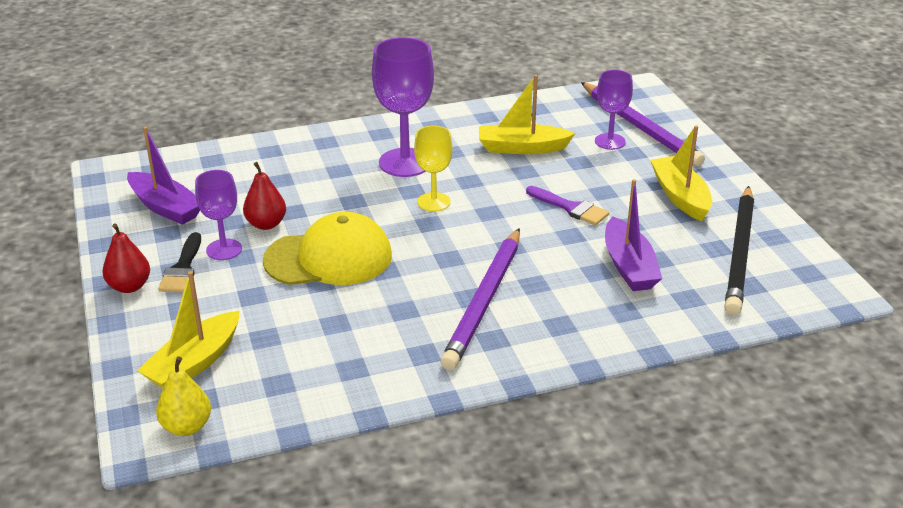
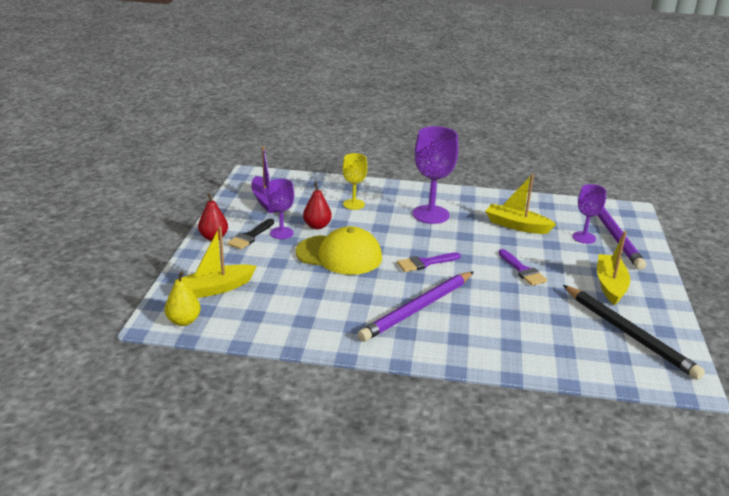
camera: 25 degrees right, 5 degrees down
(433, 202) = (431, 242): yellow goblet -> yellow goblet (353, 204)
(447, 235) = (425, 263): none -> purple brush
(629, 266) = (536, 318): purple boat -> none
(739, 253) = (628, 333): black pencil -> black pencil turned 75 degrees counterclockwise

